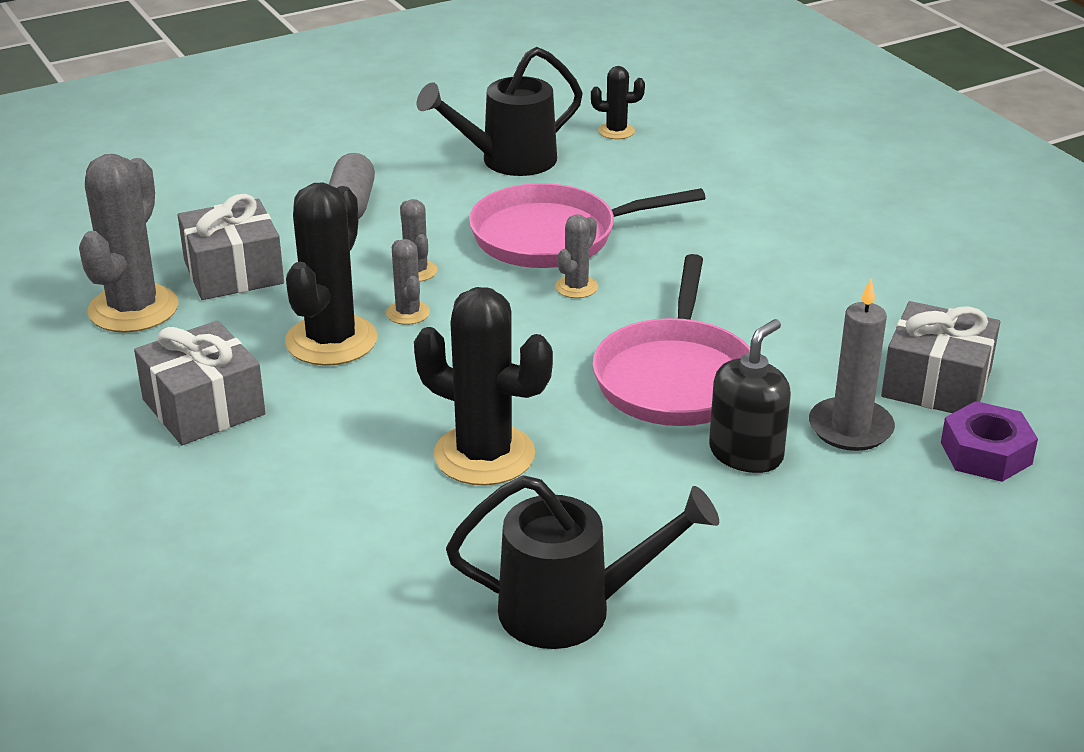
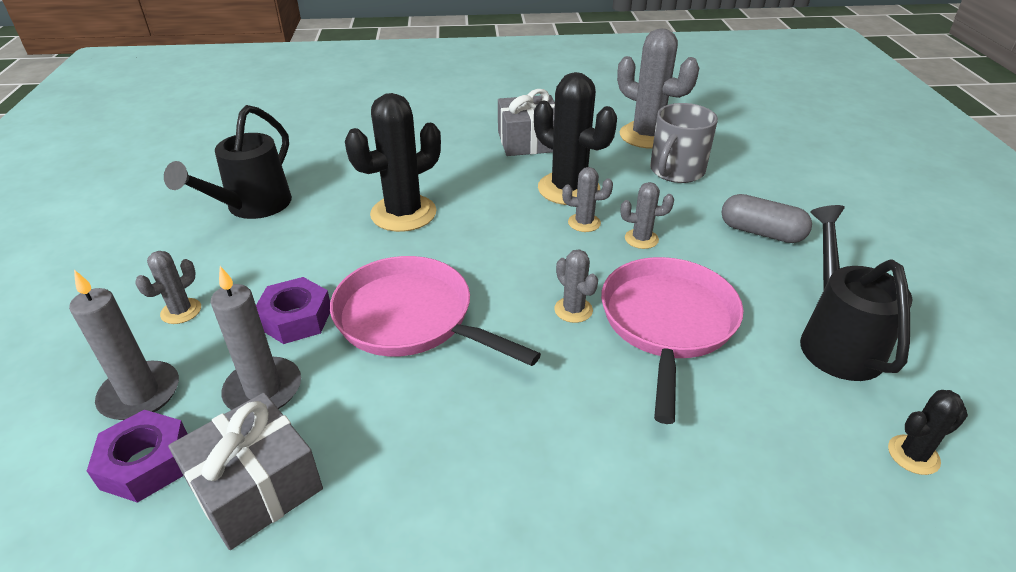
camera: 115 degrees right, 5 degrees up
(233, 272) = (676, 171): grey gift -> grey mug
(616, 131) = (913, 455): black cactus -> black cactus turned 45 degrees clockwise
(746, 453) = (296, 318): black soap dispenser -> purple nut
(817, 548) = (181, 311): none -> grey cactus
(936, 504) = (140, 394): none -> grey candle

